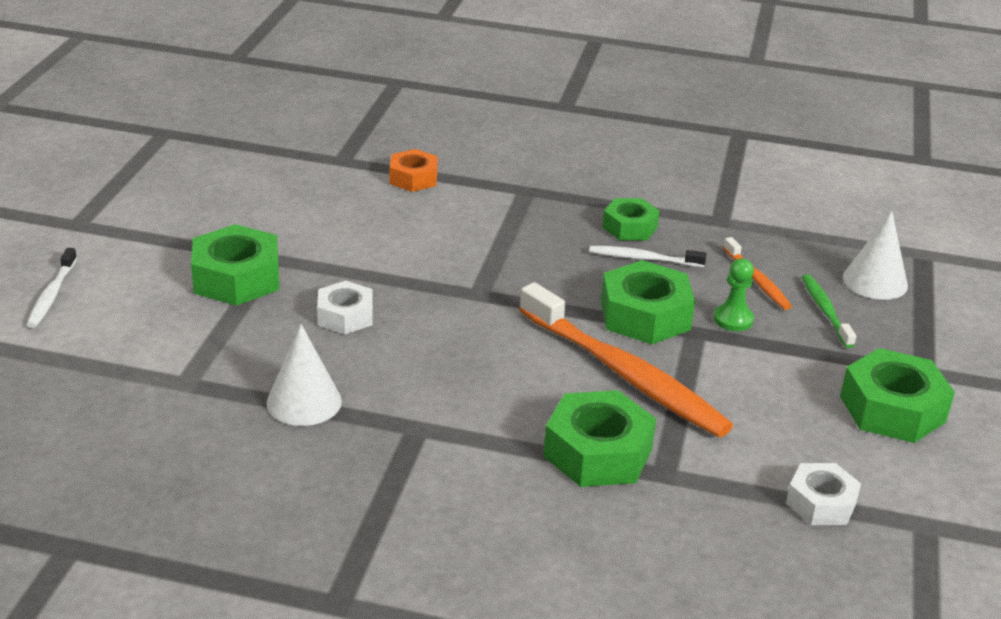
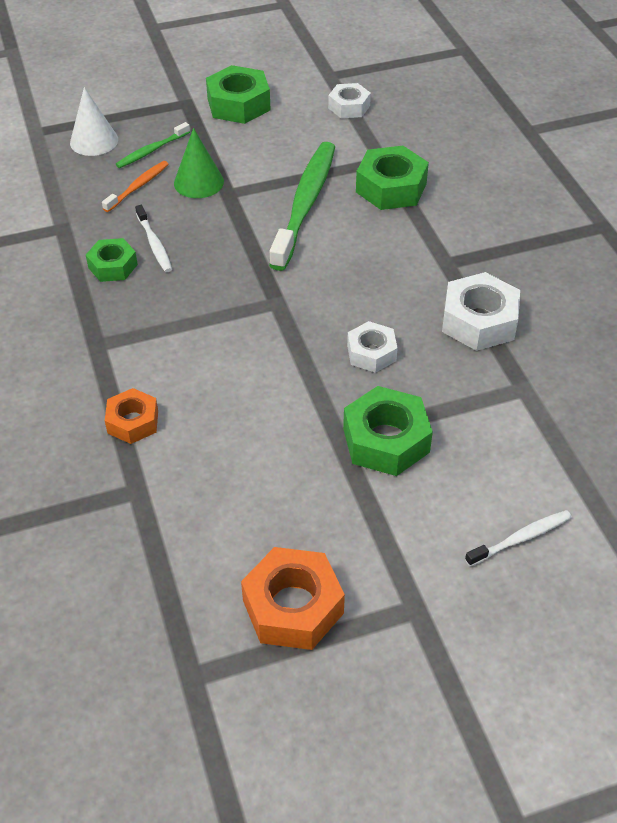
camera: 120 degrees left, 15 degrees up
(155, 180) = (293, 607): none -> orange nut
(304, 402) = (479, 321): white cone -> white nut
(624, 374) = (305, 204): orange toothbrush -> green toothbrush
(645, 315) = (230, 218): green nut -> none
(733, 319) = (198, 182): green pawn -> green cone

